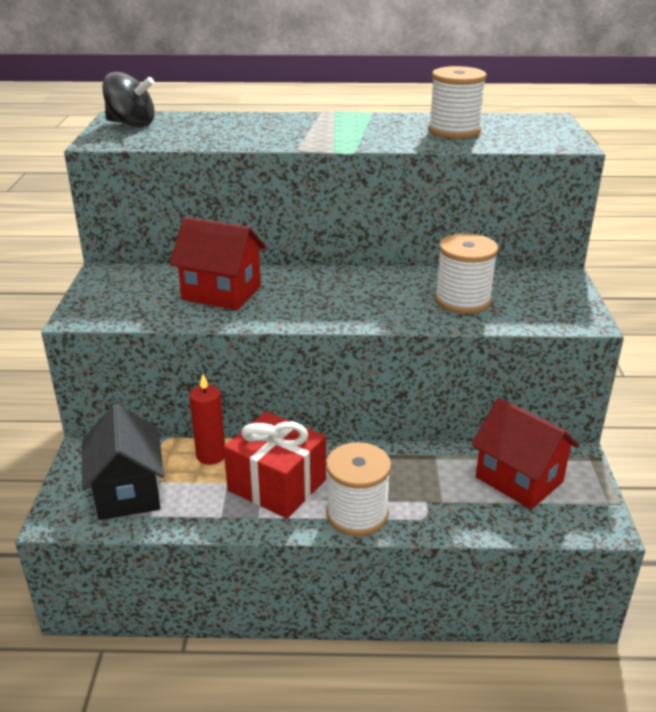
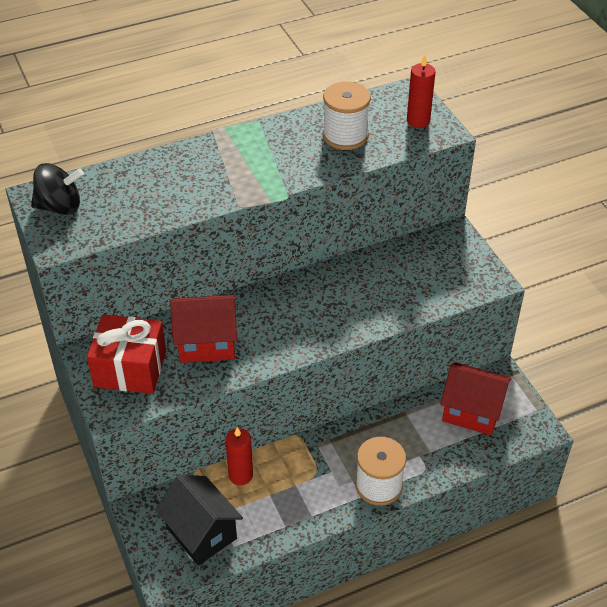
camera: 25 degrees left, 15 degrees up
(277, 485) = (307, 483): red gift -> red gift (130, 369)
(463, 300) = (397, 288): white spool -> none
(544, 134) = (418, 121): none -> red candle

